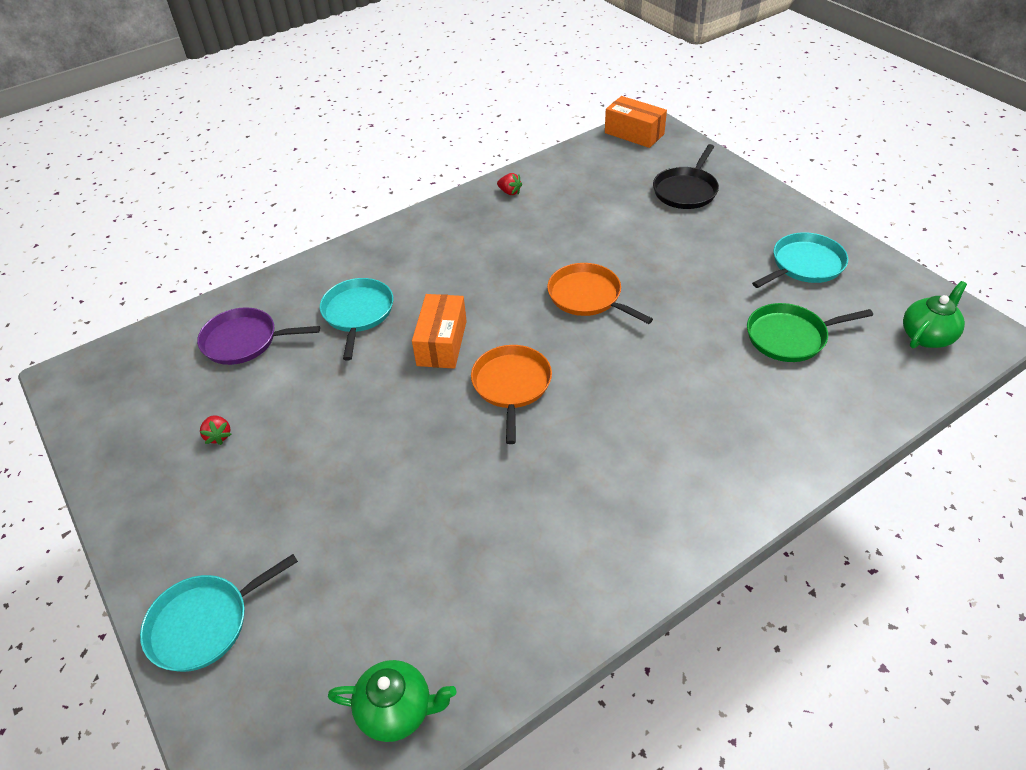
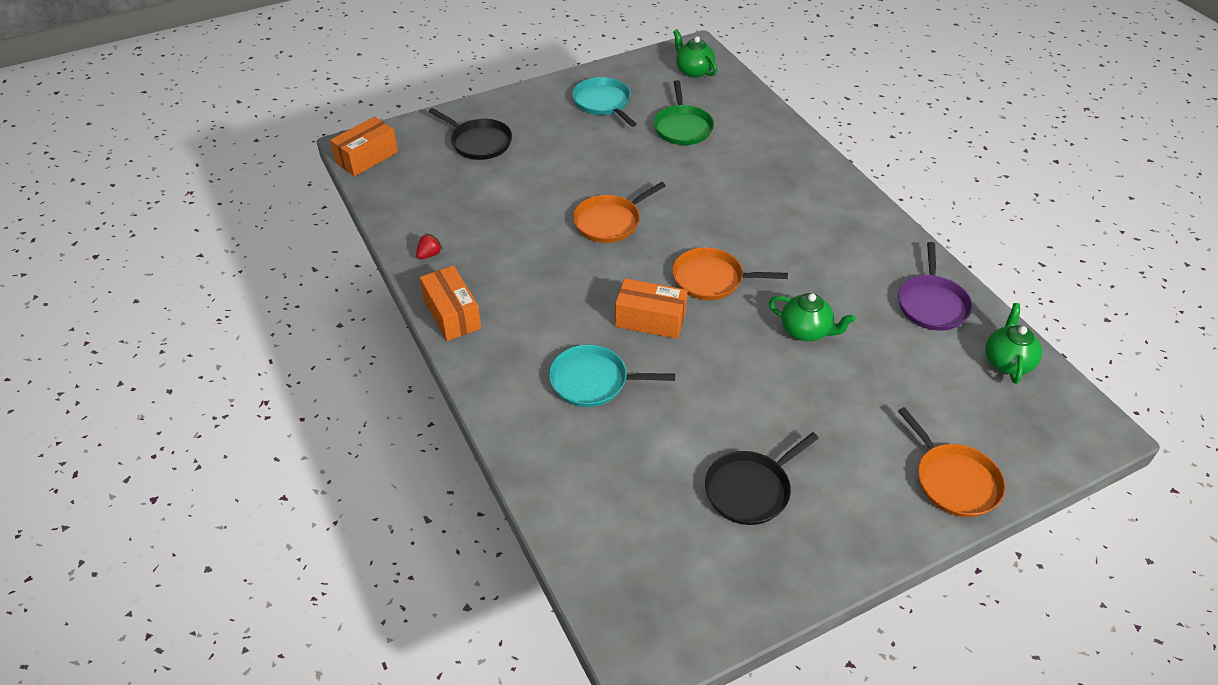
camera: 85 degrees left, 0 degrees up
(204, 623) = (954, 480): turquoise pan -> orange pan
(218, 436) = (750, 489): red strawberry -> black pan
(244, 341) = (615, 478): purple pan -> purple pan (932, 304)
(435, 218) = (452, 314): none -> orange box
(437, 475) = (806, 331): none -> green teapot

